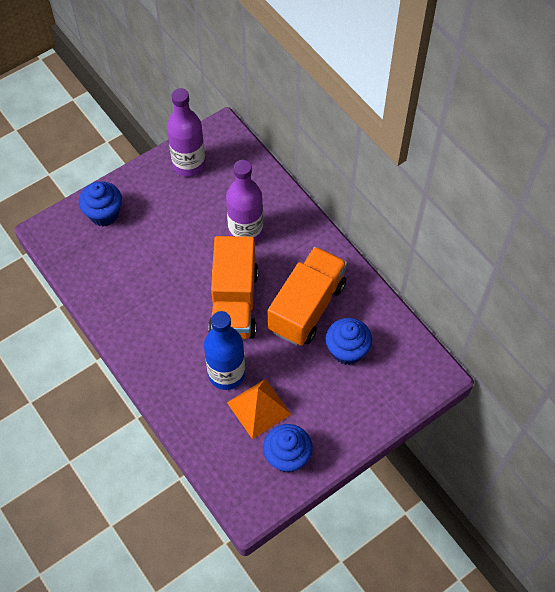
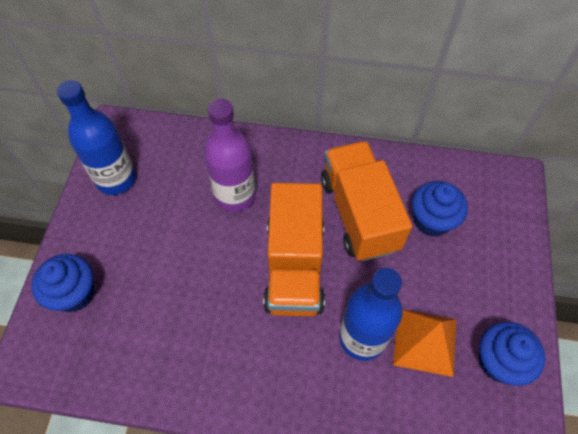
camera: 45 degrees left, 0 degrees up
(189, 165) = (116, 179): purple bottle -> blue bottle
(234, 303) = (294, 266): orange truck -> orange truck turned 45 degrees clockwise

